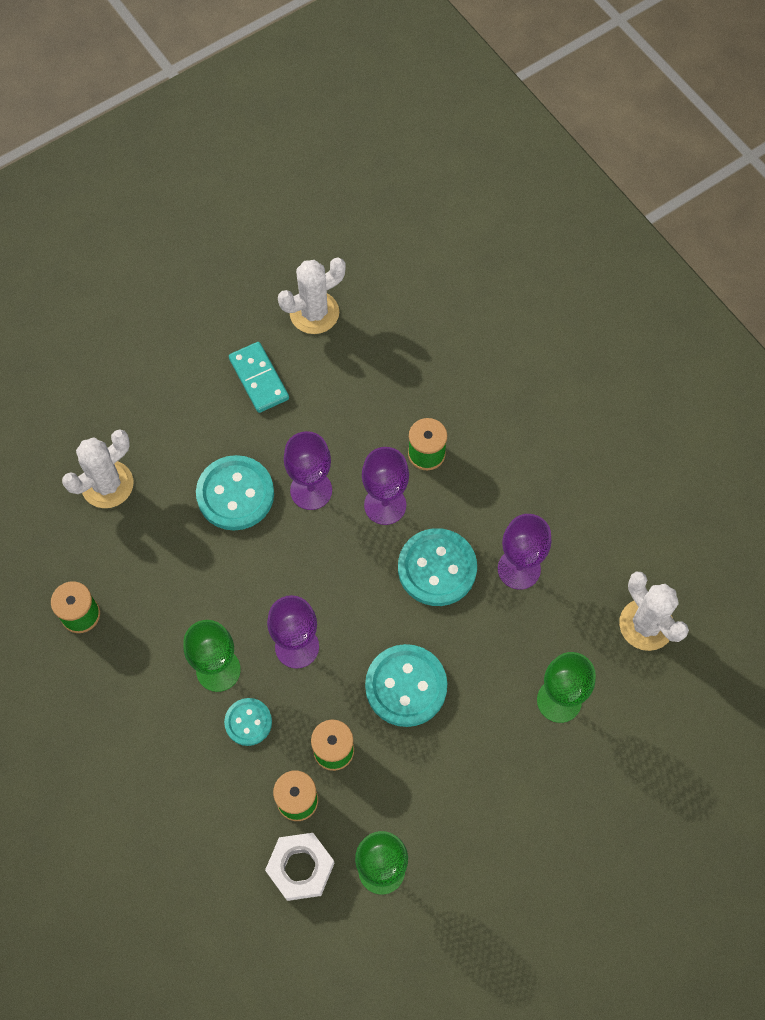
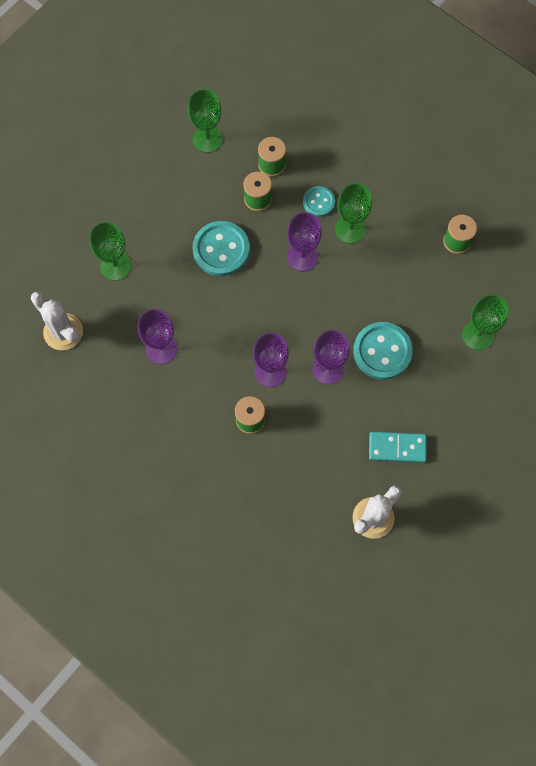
camera: 165 degrees right, 5 degrees up
(107, 484) = (477, 335): white cactus -> green goblet
(259, 379) = (397, 448): turquoise domino -> turquoise domino turned 45 degrees counterclockwise
(300, 868) = (257, 128): white nut -> none
(437, 568) = (220, 334): turquoise button -> none

